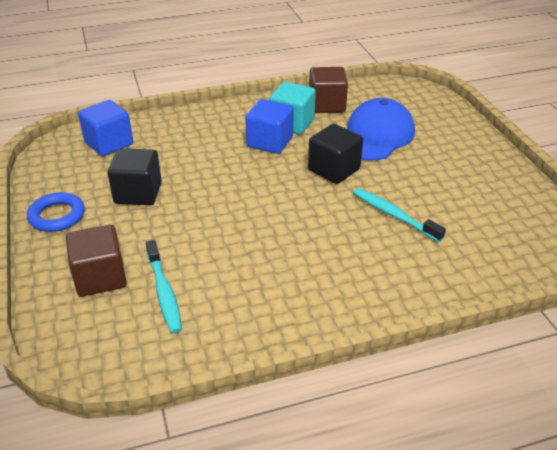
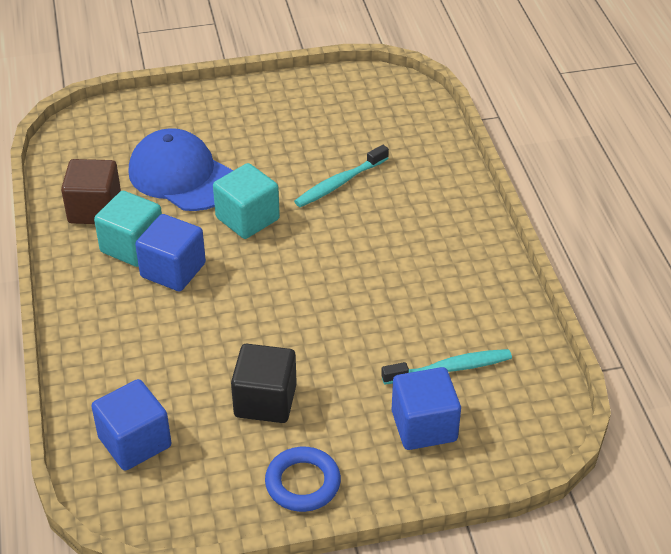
camera: 85 degrees left, 5 degrees up
(100, 277) = (424, 426): brown cube -> blue cube
(334, 170) = (247, 218): black cube -> turquoise cube

